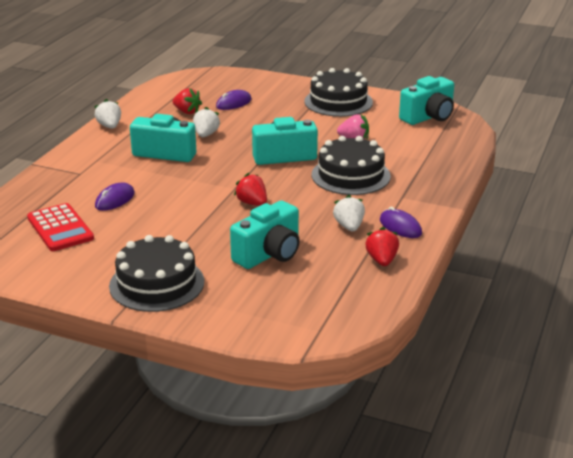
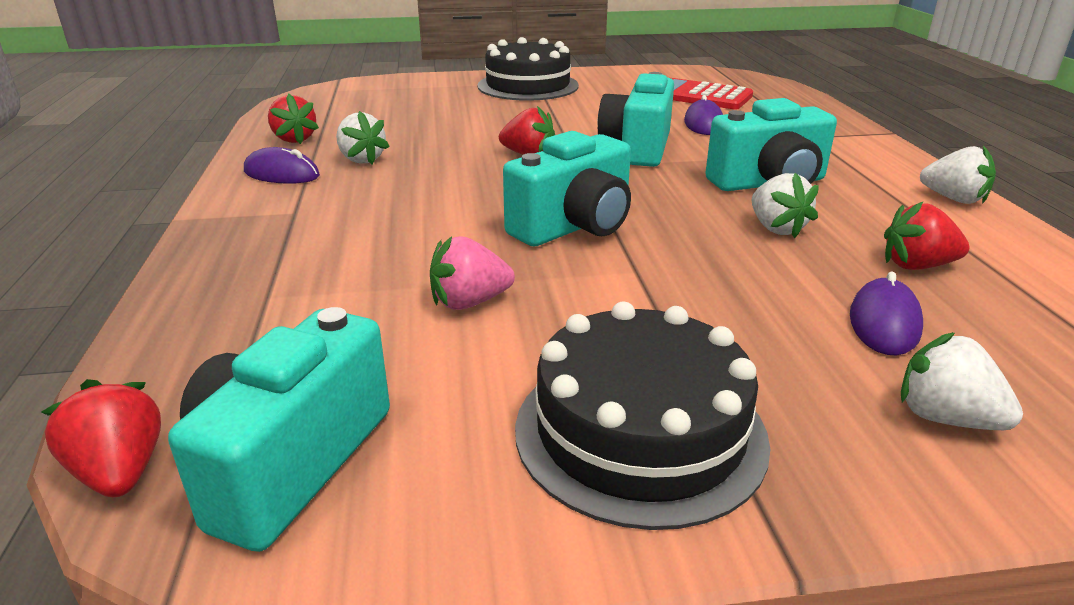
camera: 150 degrees right, 0 degrees up
(261, 87) = (945, 418): none -> white strawberry
(269, 254) = (442, 120): turquoise camera -> turquoise camera (637, 148)
(350, 175) = (413, 224): black cake -> none
(471, 125) = (120, 472): none -> red strawberry

